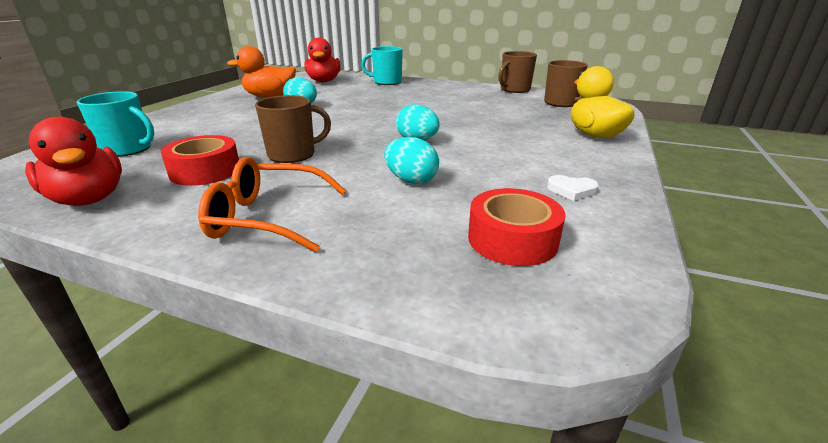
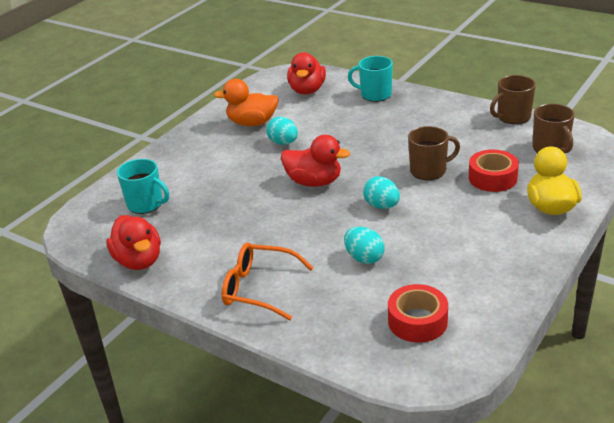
camera: 15 degrees right, 5 degrees up
(205, 171) = (210, 236): red tape -> red tape (492, 178)
(293, 154) = (275, 219): brown mug -> brown mug (429, 171)
(337, 128) = (314, 182): none -> red duck
(571, 190) = (485, 278): white heart -> none

